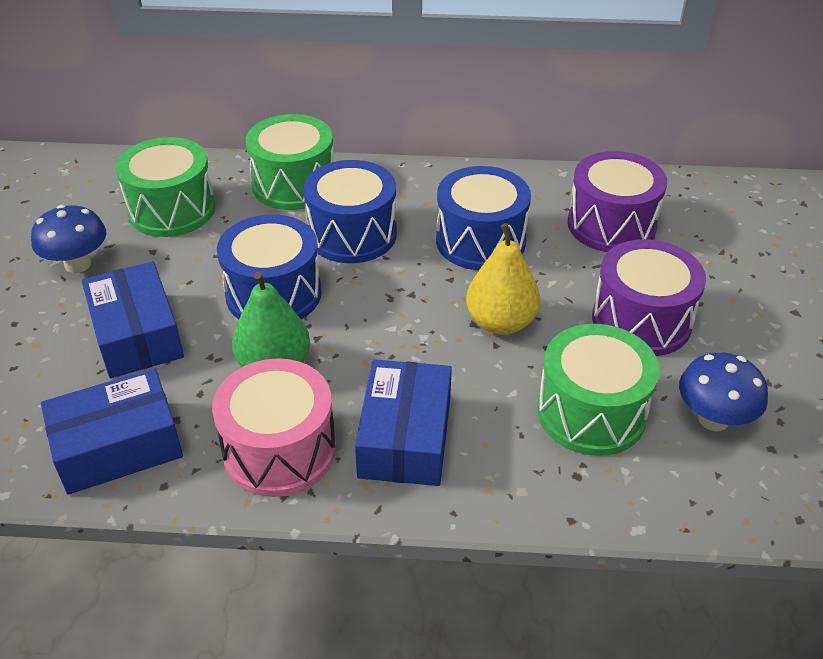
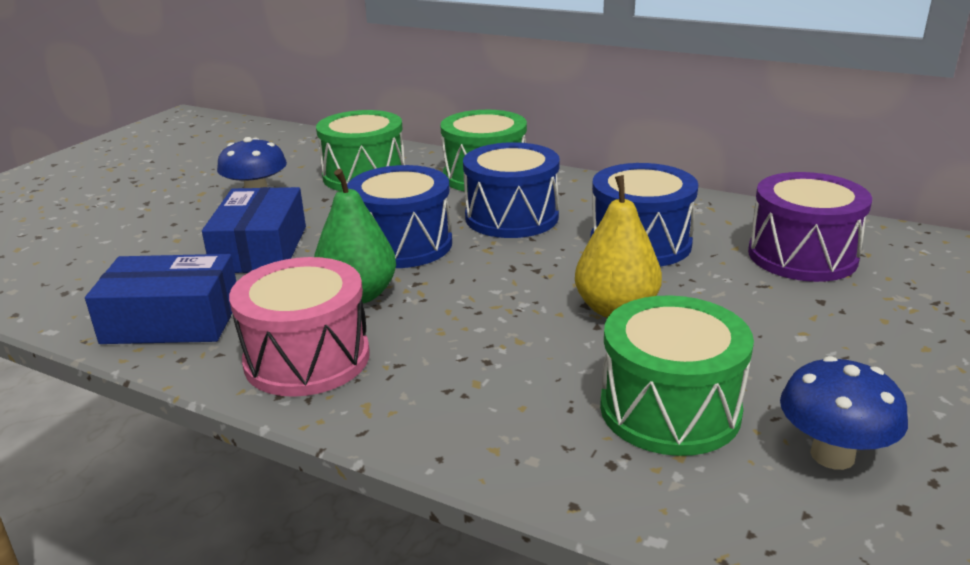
camera: 25 degrees right, 15 degrees down
(405, 437) = (439, 379): blue box -> none
(641, 321) = (789, 342): purple drum -> none

